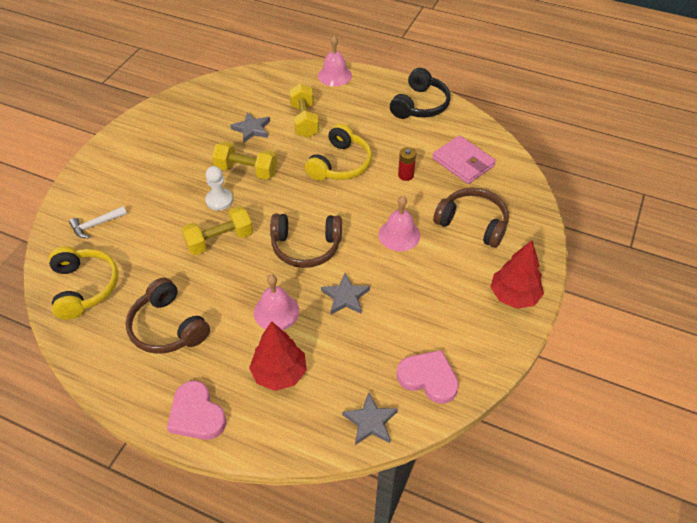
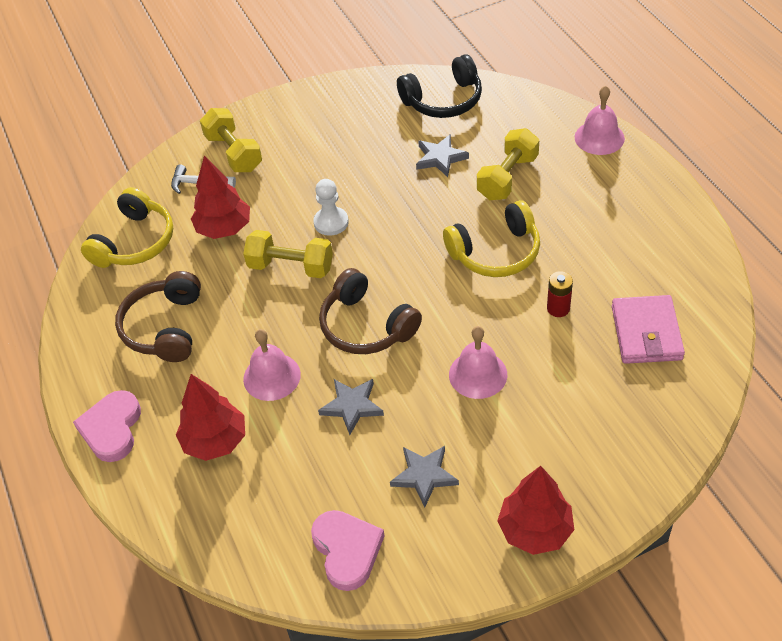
camera: 45 degrees right, 0 degrees up
(146, 243) = (224, 228): none -> red tree
(246, 170) = (389, 203): yellow dumbbell -> yellow dumbbell (234, 153)
(370, 421) = (248, 550): grey star -> grey star (424, 476)
(420, 105) = (668, 229): black headphones -> black headphones (443, 100)
(472, 223) = (578, 414): brown headphones -> none

